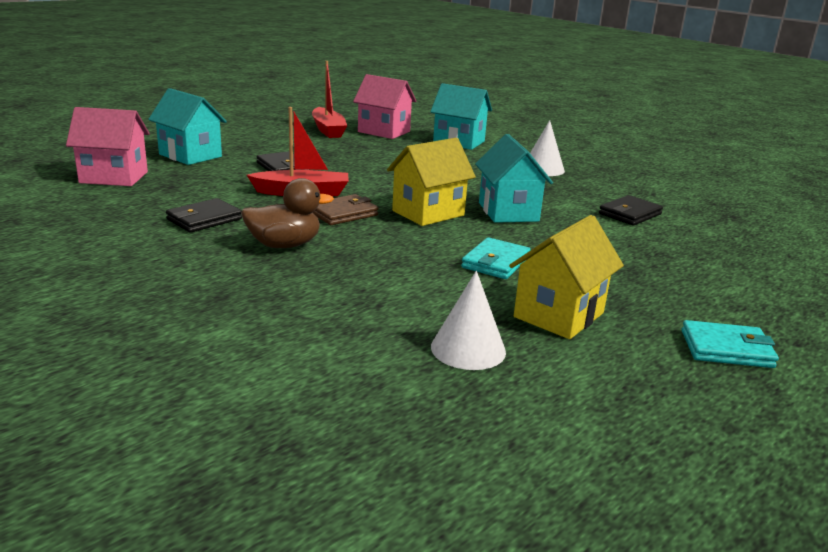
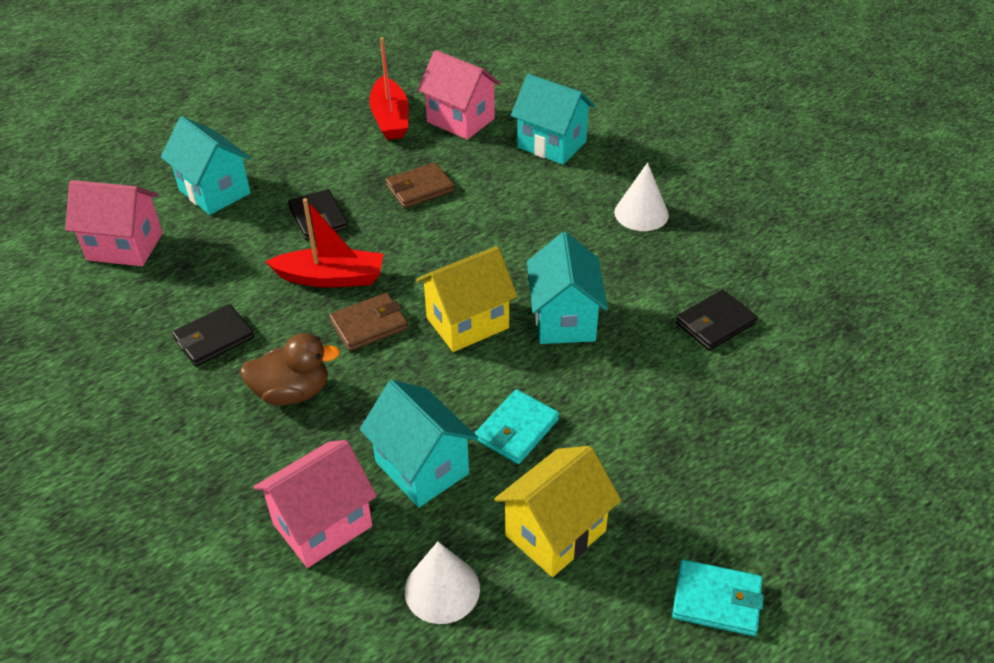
camera: 10 degrees right, 20 degrees up
(336, 314) = (322, 525): none -> pink house
(363, 157) = (420, 188): none -> brown wallet
(419, 282) = (422, 467): none -> turquoise house

